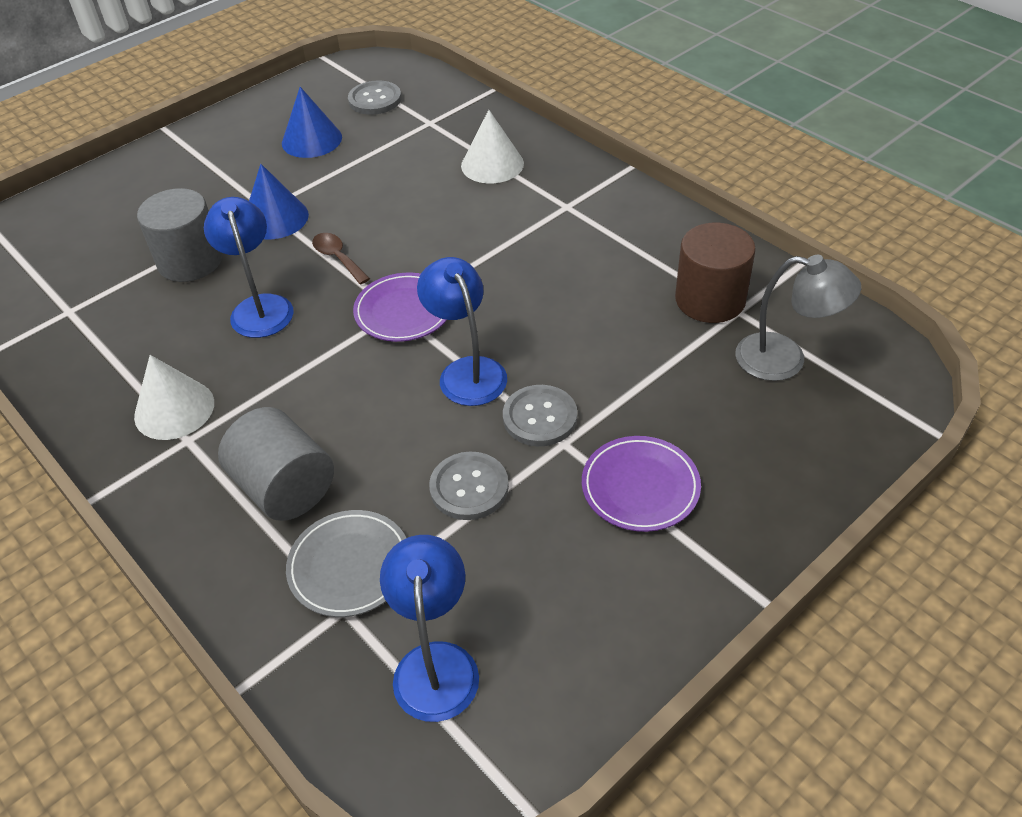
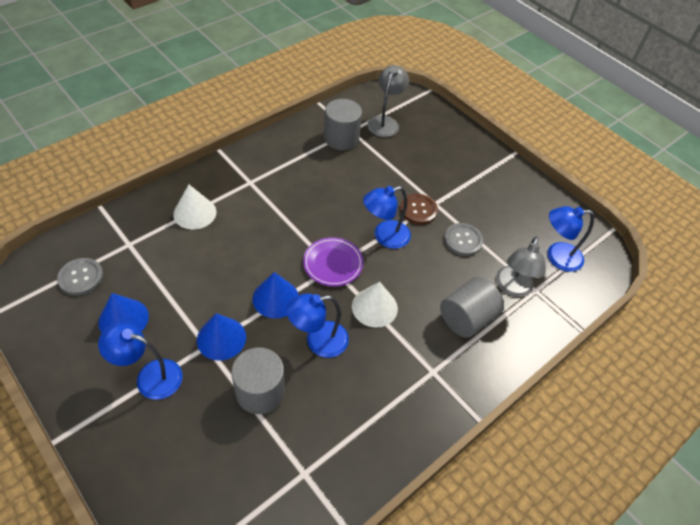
camera: 95 degrees left, 5 degrees up
(174, 409) = (408, 382): white cone -> white cone (374, 307)
(228, 173) = (150, 376): none -> blue lamp
(338, 258) = (275, 298): brown spoon -> blue cone
(350, 566) = (512, 288): grey plate -> grey lamp
(540, 417) = (418, 210): grey button -> brown button
(640, 487) = (460, 180): purple plate -> none
(710, 300) = (341, 138): brown cylinder -> grey cylinder

